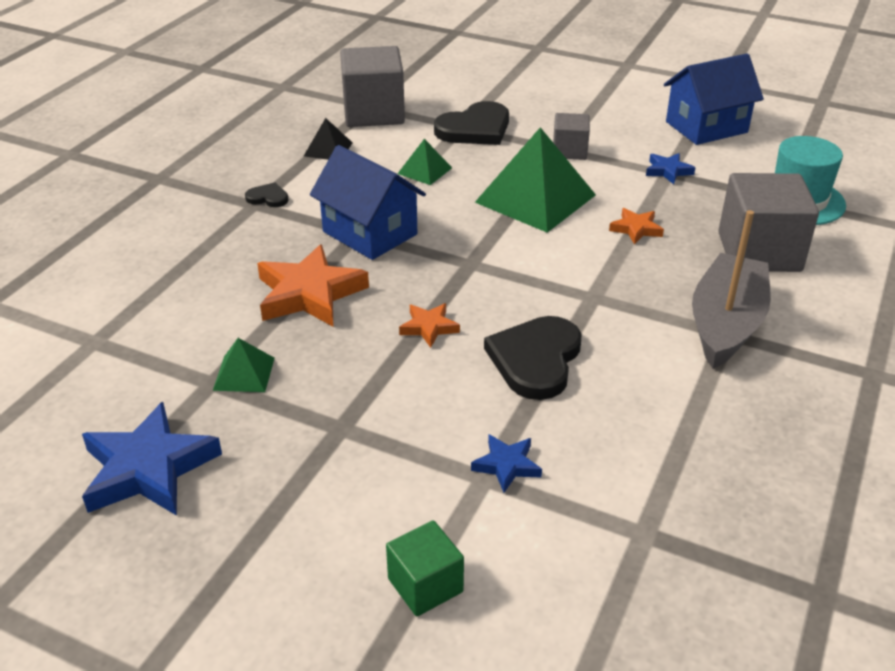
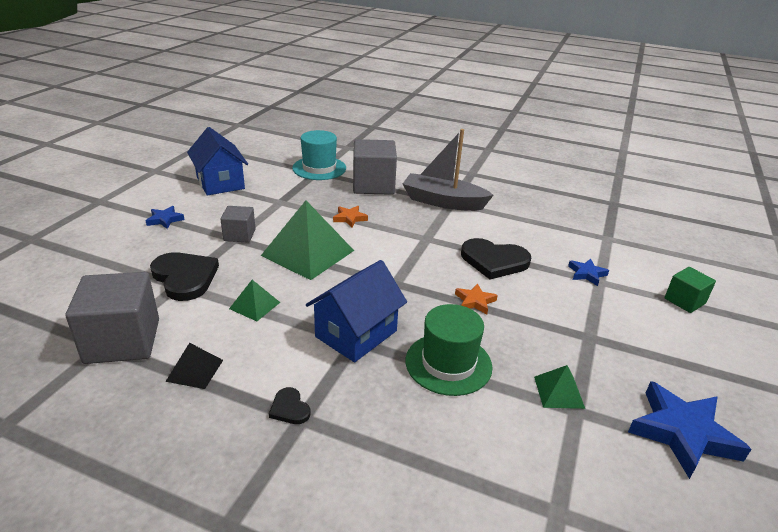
camera: 95 degrees left, 5 degrees down
(268, 197) = (289, 408): black heart -> black heart turned 45 degrees counterclockwise
(309, 294) = (448, 363): orange star -> green hat
(668, 171) = (278, 201): blue star -> blue star (165, 220)

